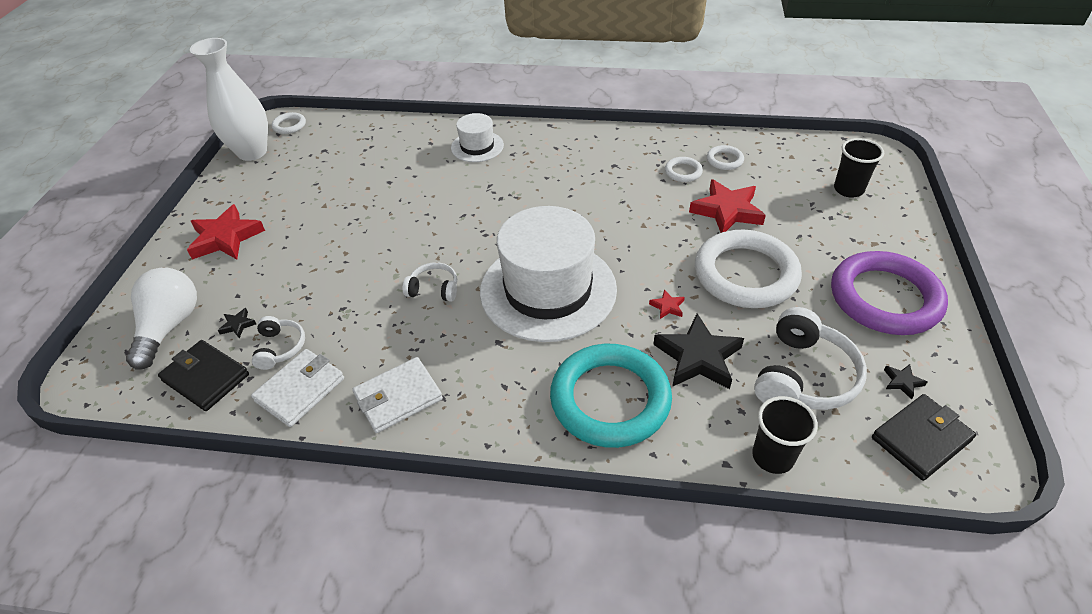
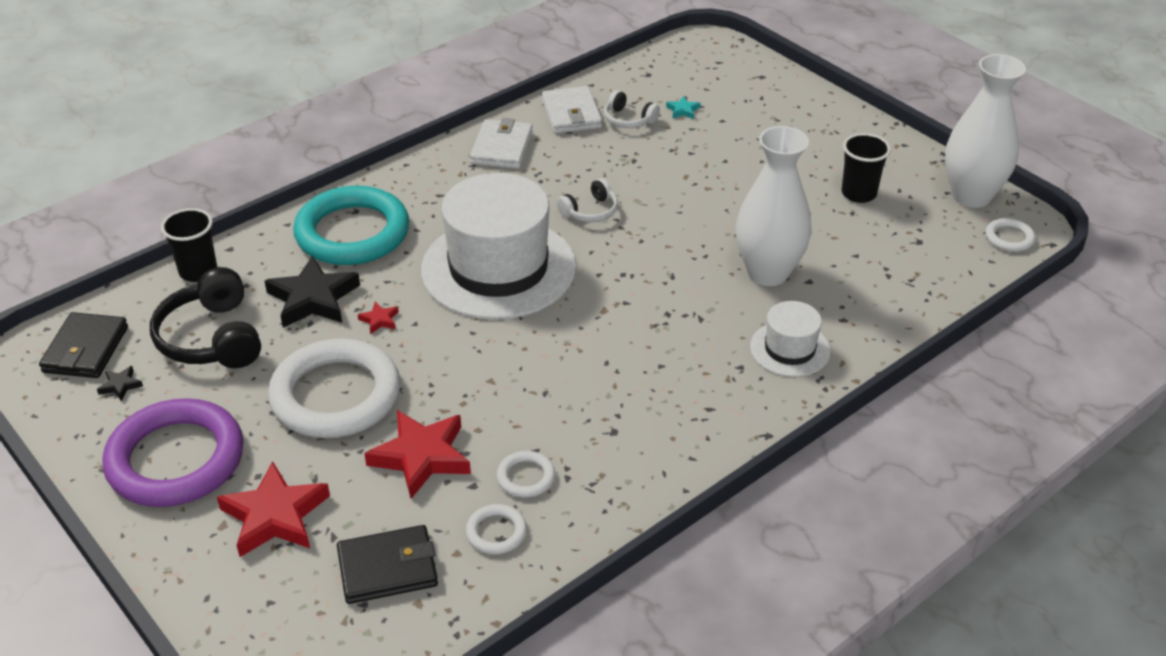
camera: 130 degrees right, 5 degrees down
(170, 327) = (723, 84): white light bulb -> none
(206, 378) = (641, 83): black wallet -> black wallet (387, 568)
(225, 238) = (817, 137): red star -> red star (275, 516)
(237, 325) = (683, 110): black star -> turquoise star
(416, 183) = (768, 272): none -> white vase
(803, 376) = (212, 338): white headphones -> black headphones
(848, 189) = (302, 592): black cup -> black cup (859, 193)

